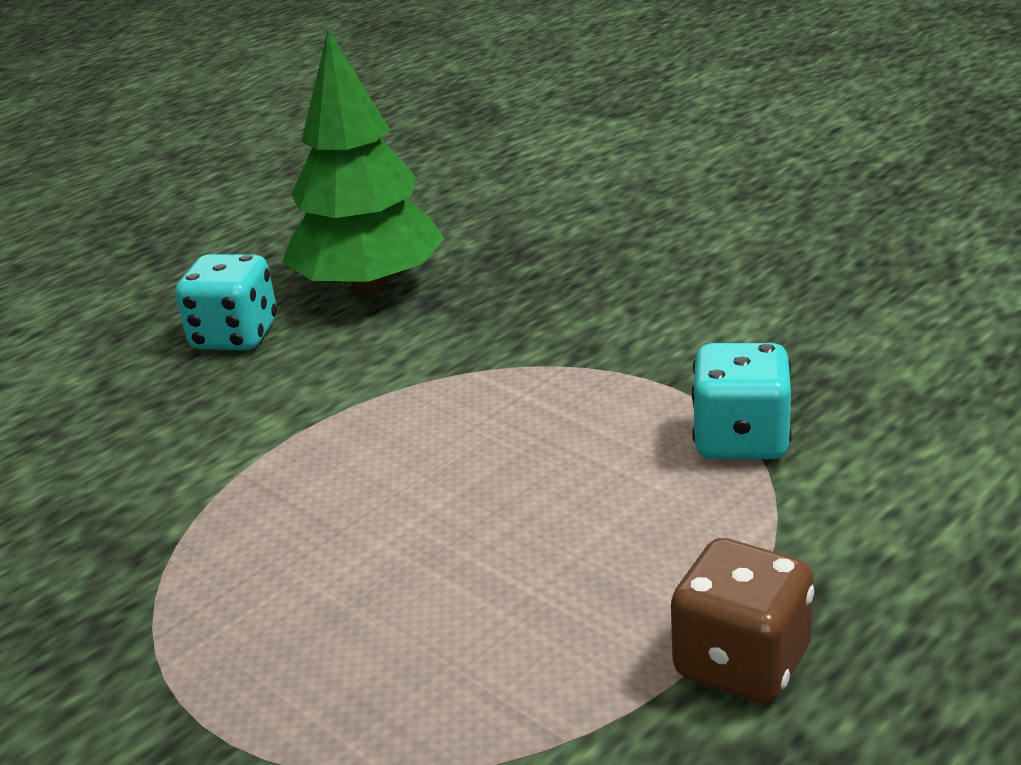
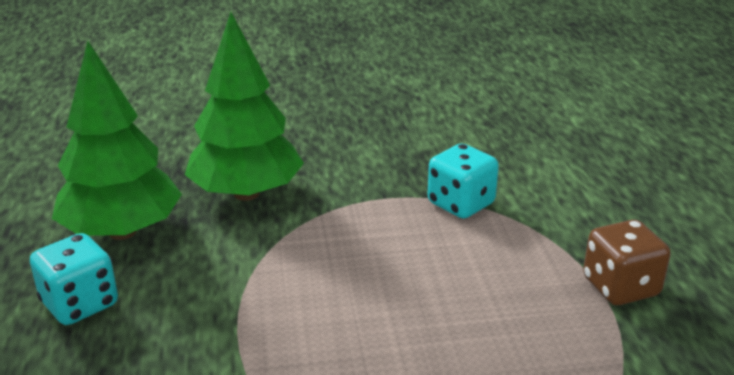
camera: 55 degrees left, 0 degrees up
(535, 304) = (246, 193): none -> green tree

